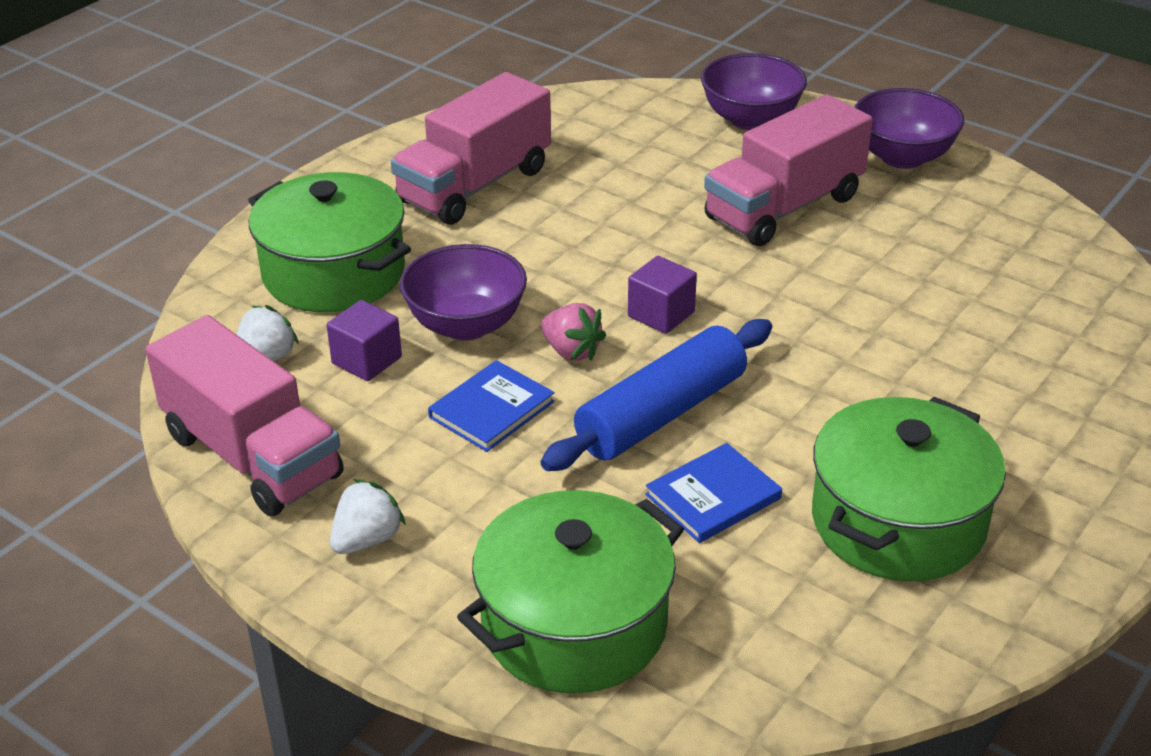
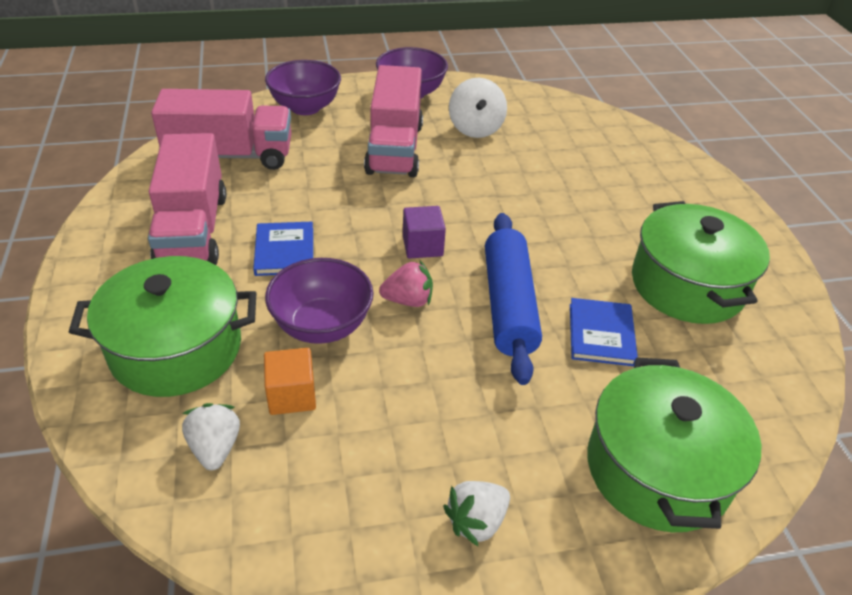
camera: 50 degrees left, 5 degrees up
(252, 456) = (313, 529): pink truck -> pink truck (230, 156)
(367, 360) = (292, 395): purple cube -> orange cube
(367, 539) = (476, 521): white strawberry -> white strawberry turned 120 degrees counterclockwise
(491, 409) = (418, 370): blue book -> blue book (284, 251)
(919, 232) = (475, 128): none -> white spinning top

